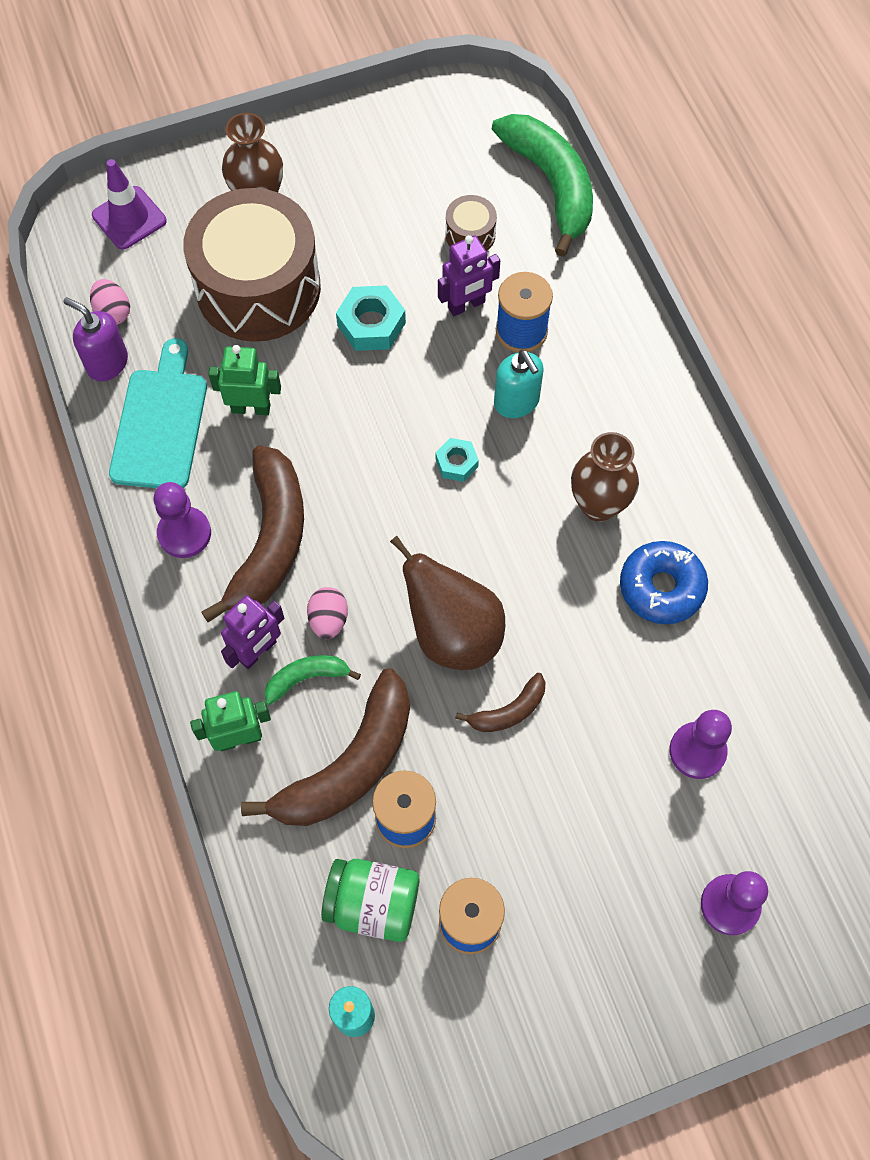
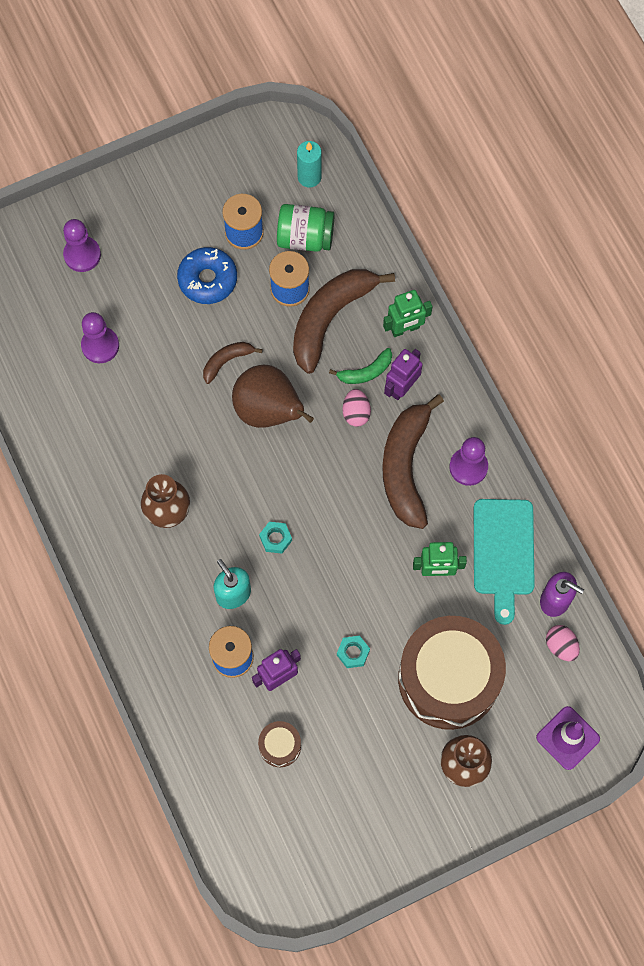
camera: 175 degrees right, 5 degrees up
(371, 324) = (353, 653): turquoise nut -> turquoise nut, size x0.61
(551, 185) = (214, 804): green banana -> none
(661, 587) = (123, 455): blue donut -> blue donut (207, 279)

